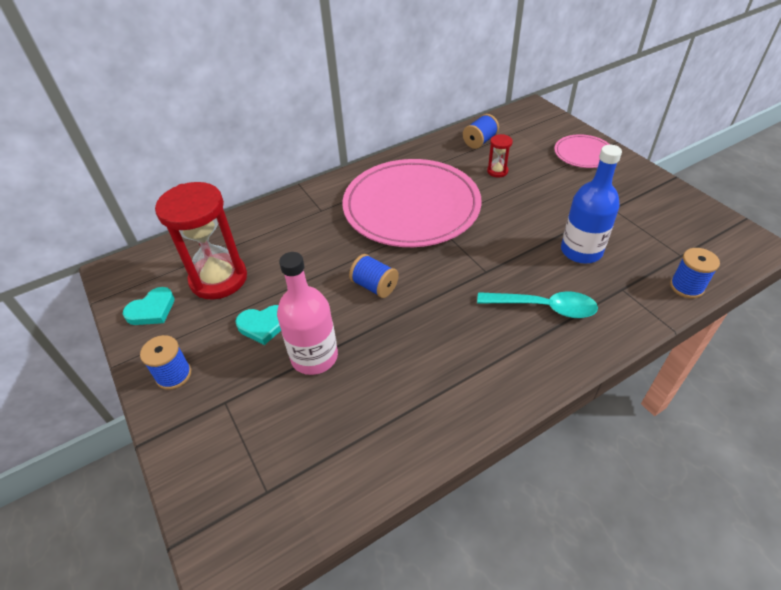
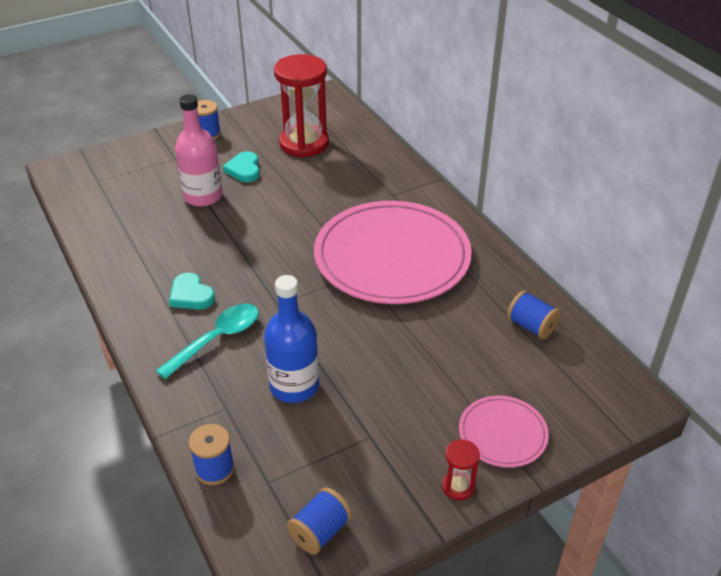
camera: 90 degrees right, 5 degrees down
(152, 310) = (276, 117): turquoise heart -> turquoise heart (191, 295)
(374, 286) = (274, 228): blue spool -> blue spool (320, 531)
(497, 171) = (459, 335): red hourglass -> red hourglass (458, 486)
(544, 307) = (217, 339): turquoise spoon -> turquoise spoon turned 150 degrees counterclockwise

